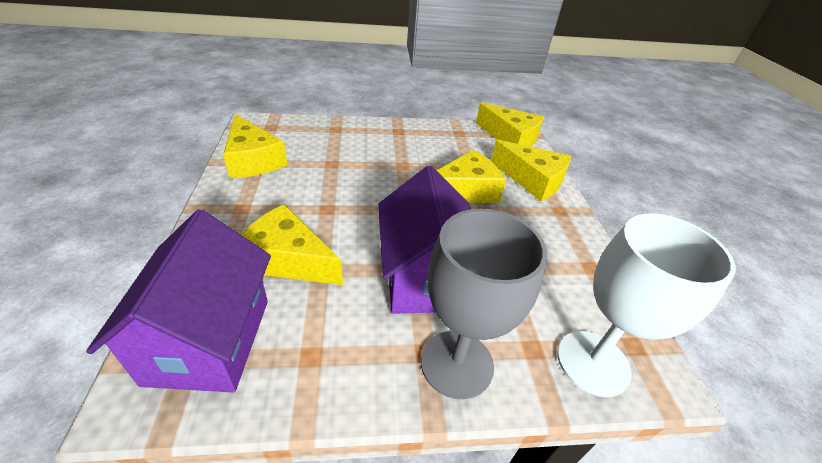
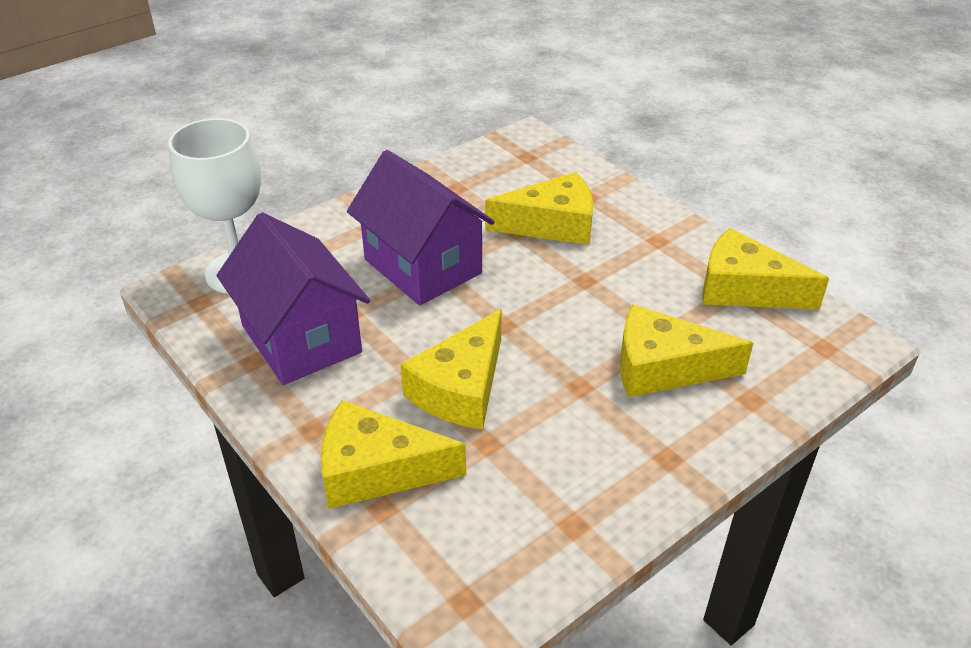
camera: 150 degrees right, 0 degrees up
(209, 340) = (529, 167): purple house -> purple house (301, 339)
(457, 363) = (351, 226): grey goblet -> none
(510, 138) = (472, 575): yellow cheese -> yellow cheese (663, 367)

